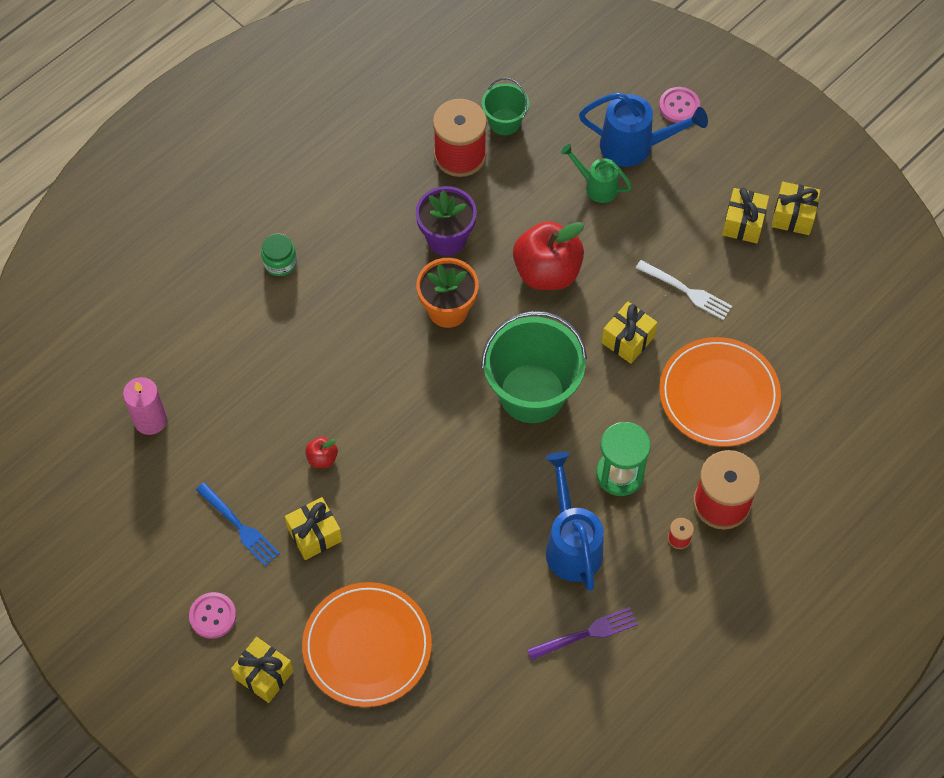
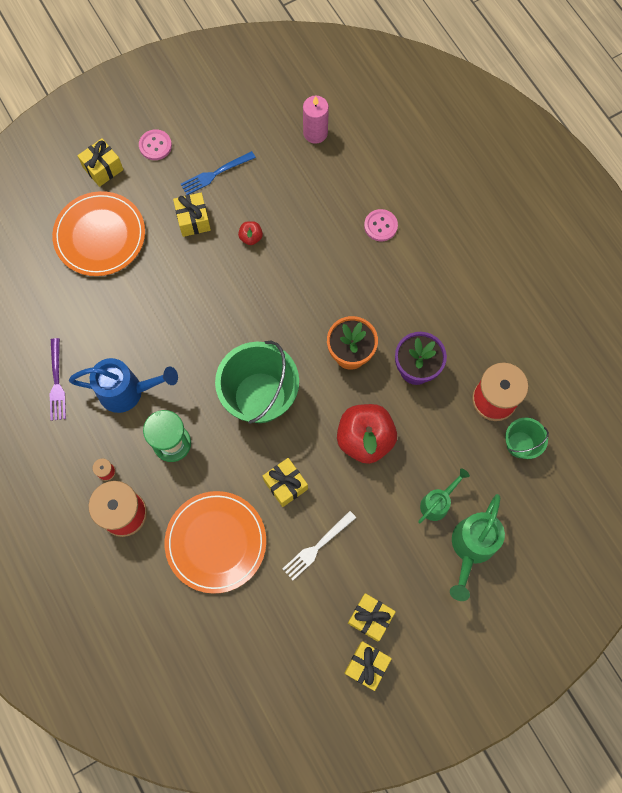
camera: 105 degrees right, 10 degrees up
(280, 262) = (424, 242): green jar -> none
(634, 146) = (471, 547): blue watering can -> green watering can
(679, 106) = (505, 601): pink button -> pink button (380, 226)

